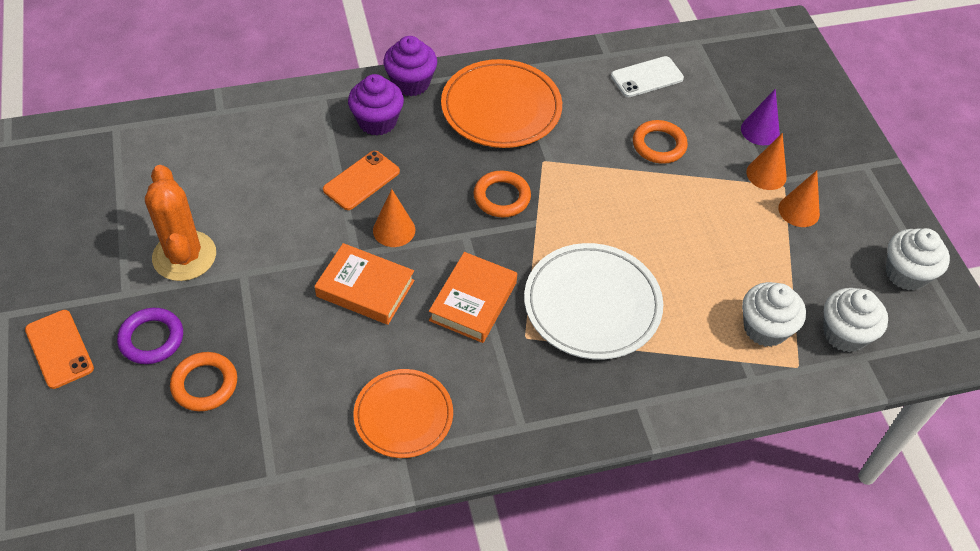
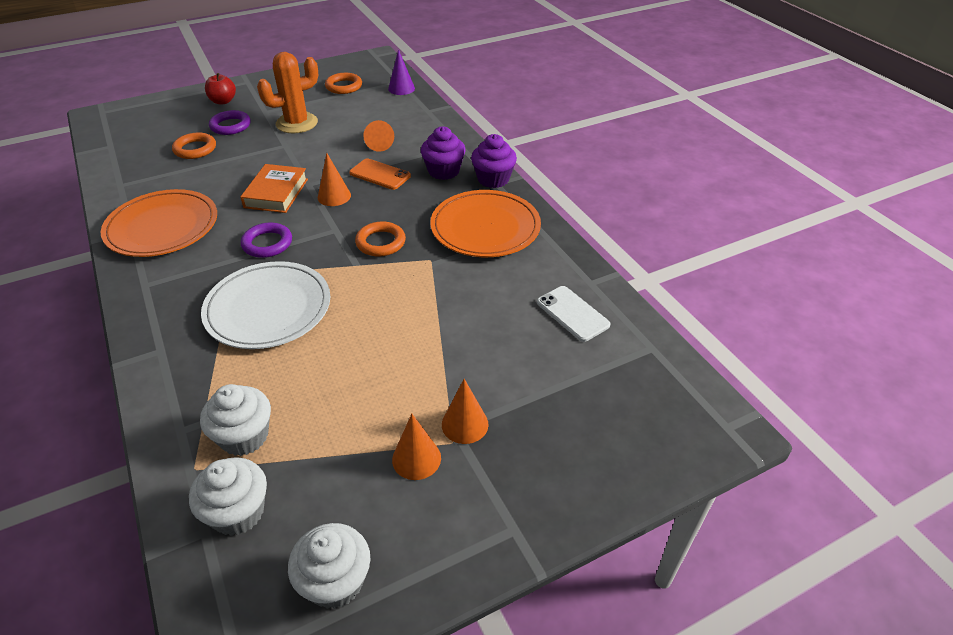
camera: 80 degrees right, 10 degrees down
(59, 349) = (223, 101): orange phone -> red apple
(282, 172) = (378, 142): none -> orange cone
(403, 415) = (162, 227): orange plate -> orange plate, size x1.51
(473, 301) = (267, 243): orange book -> purple ring
(659, 145) = (478, 332): orange ring -> orange ring (344, 86)
(760, 131) = (533, 414): purple cone -> purple cone (401, 88)

